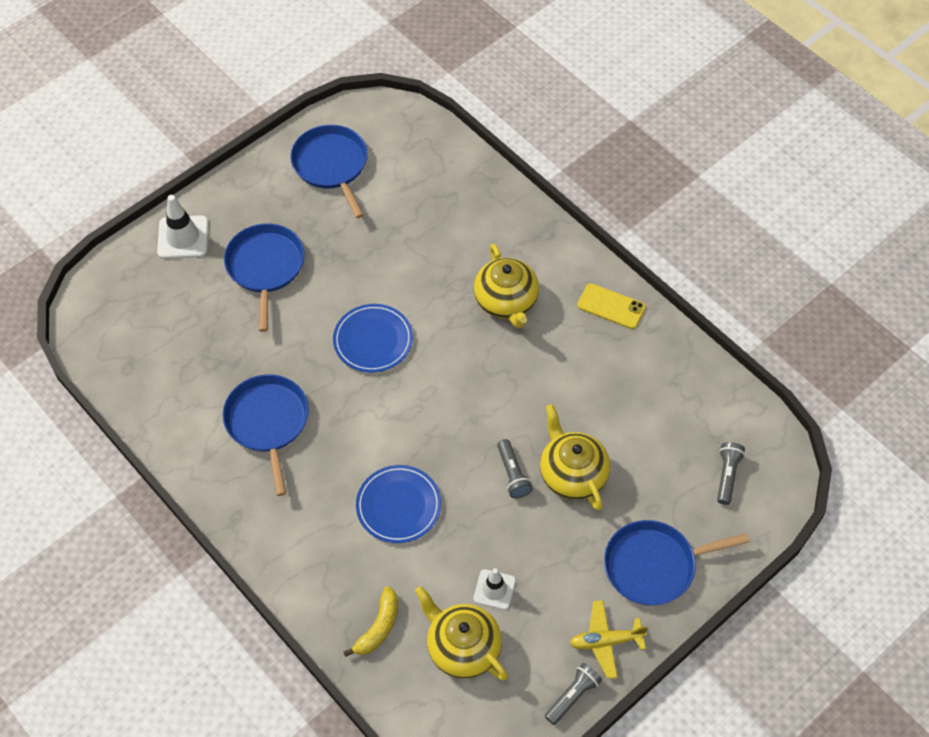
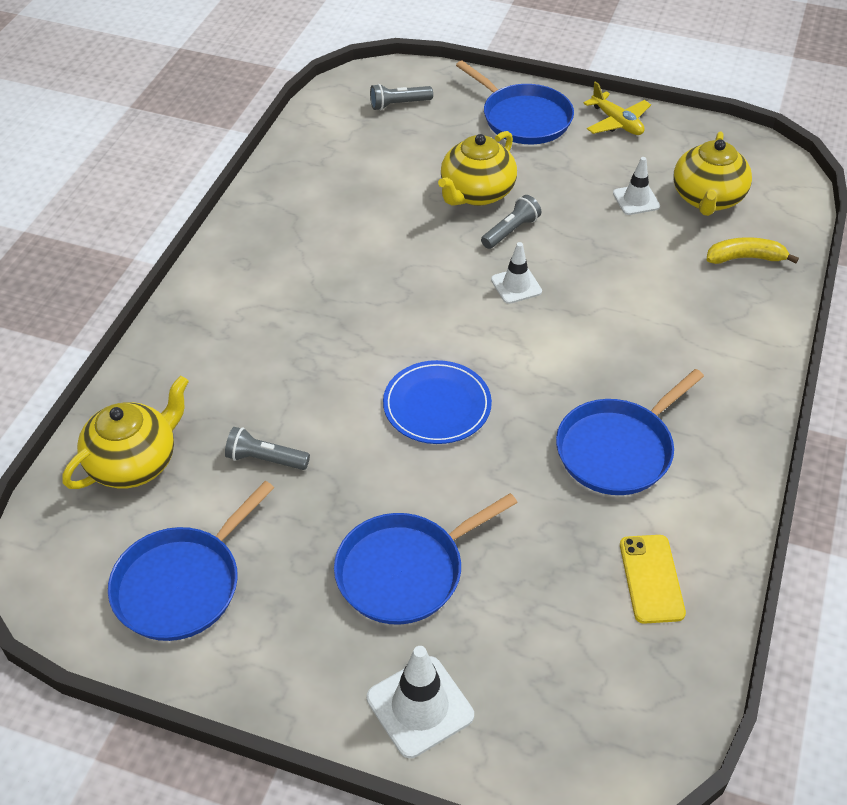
camera: 120 degrees left, 10 degrees down
(398, 506) = (616, 296): blue plate -> none
(451, 445) = (516, 286): none -> white traffic cone
(506, 301) = (303, 314): yellow teapot -> yellow teapot (134, 462)
(573, 696) = (681, 124): grey flashlight -> grey flashlight (265, 459)
(611, 306) = (256, 233): yellow phone -> yellow phone (651, 579)

